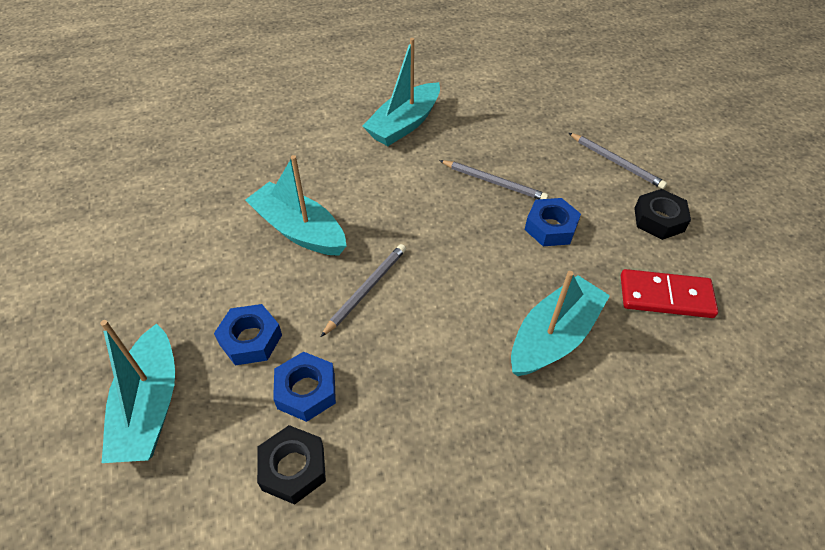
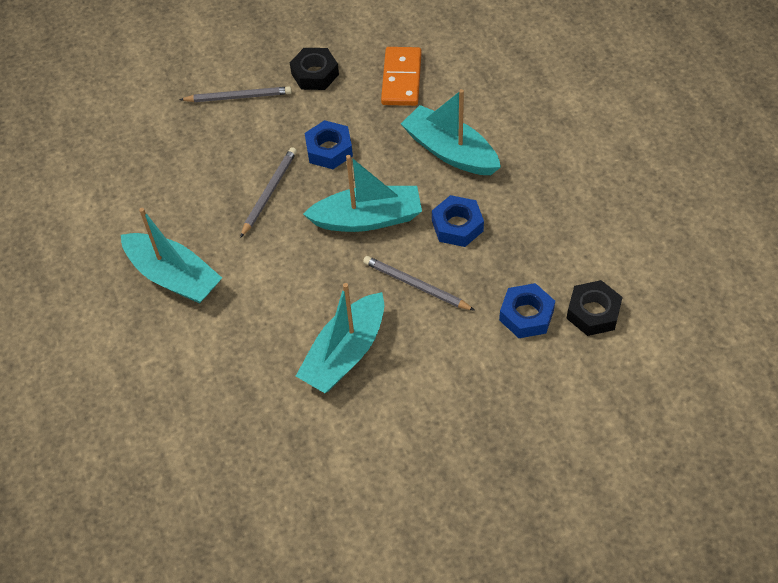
camera: 90 degrees left, 5 degrees up
(150, 406) = (560, 430): turquoise boat -> turquoise boat (367, 218)
(250, 339) = (482, 368): blue nut -> blue nut (457, 226)
(616, 162) = (238, 97): grey pencil -> grey pencil turned 45 degrees clockwise
(665, 296) = (401, 79): red domino -> orange domino

